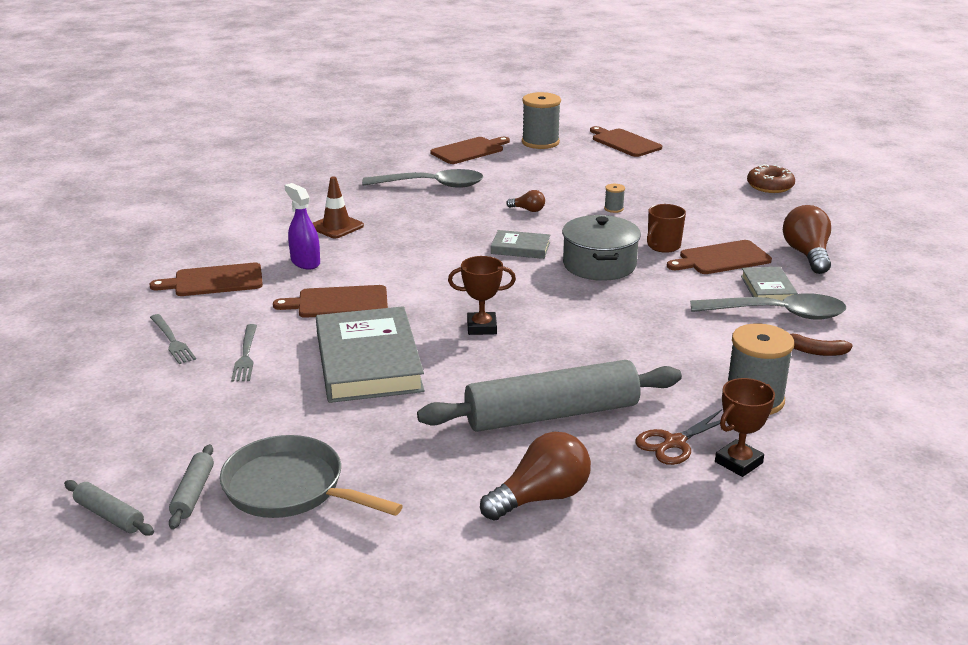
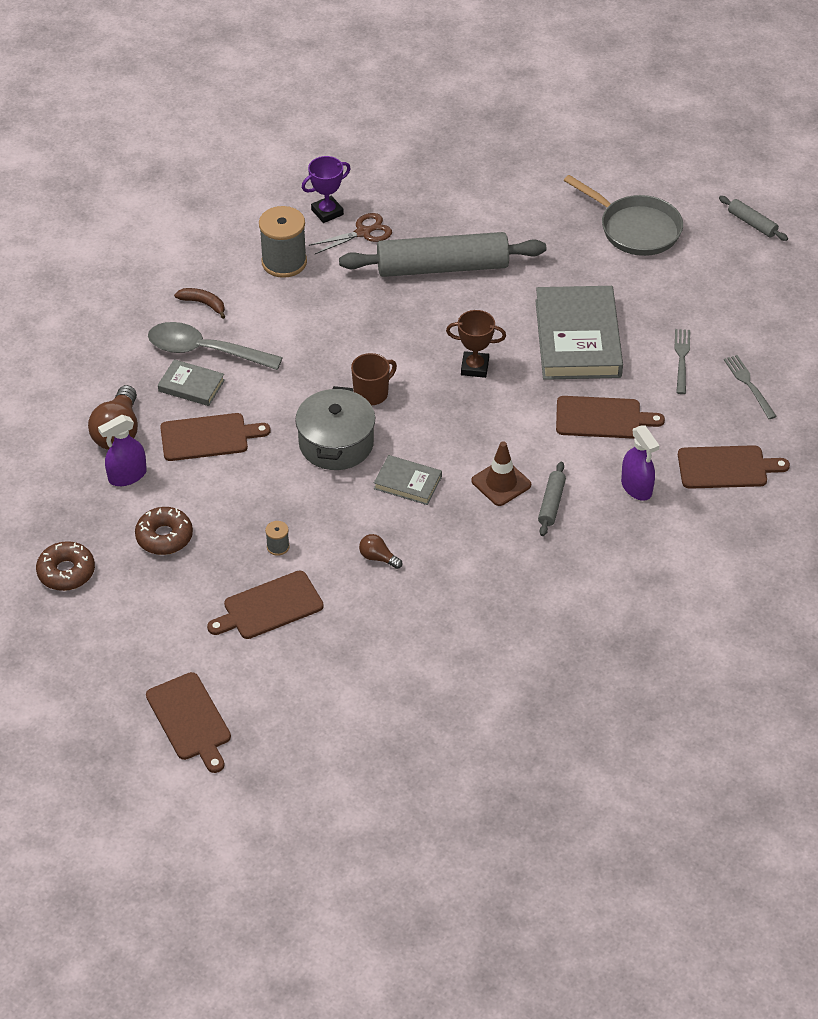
camera: 170 degrees left, 20 degrees up
(193, 493) = (700, 233): grey rolling pin -> grey rolling pin (551, 503)
(336, 226) = (603, 552): brown traffic cone -> brown traffic cone (501, 483)
(432, 185) = (482, 633): grey spoon -> none
(469, 150) = (415, 726): brown cutting board -> brown cutting board (269, 607)
(540, 142) = (308, 738): grey spool -> none
(541, 497) = (470, 203): brown light bulb -> none
(663, 246) = (257, 466): brown mug -> brown mug (372, 393)
(710, 206) = (164, 537): none -> brown donut
(738, 462) = (327, 212): brown trophy -> purple trophy
(768, 289) = (191, 386): grey book -> grey book turned 75 degrees counterclockwise
(772, 232) = (127, 476): none -> purple spray bottle

